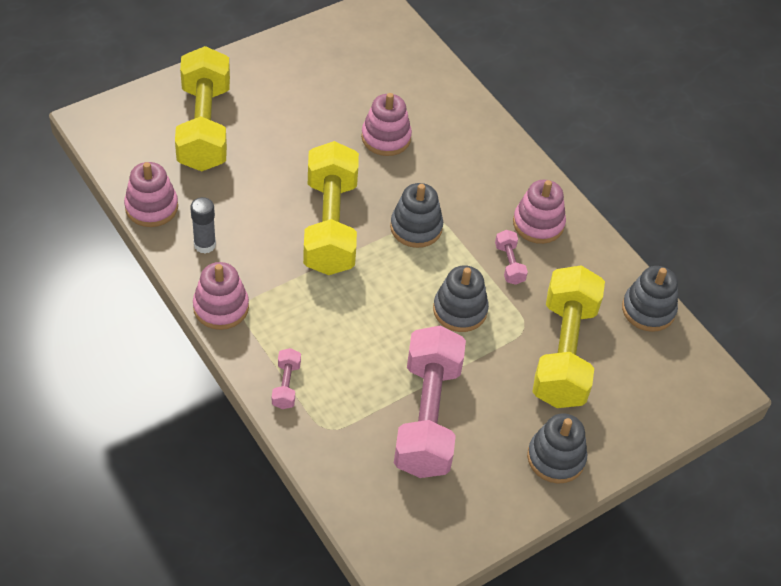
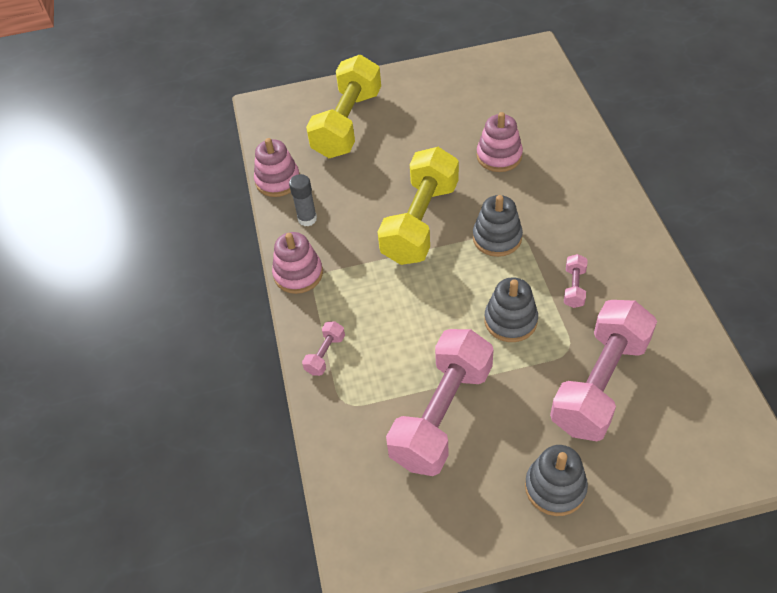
camera: 30 degrees right, 0 degrees up
(538, 224) = (616, 256): pink stacking toy -> none
(563, 352) = (599, 383): yellow dumbbell -> pink dumbbell
(648, 310) = (703, 360): grey stacking toy -> none

